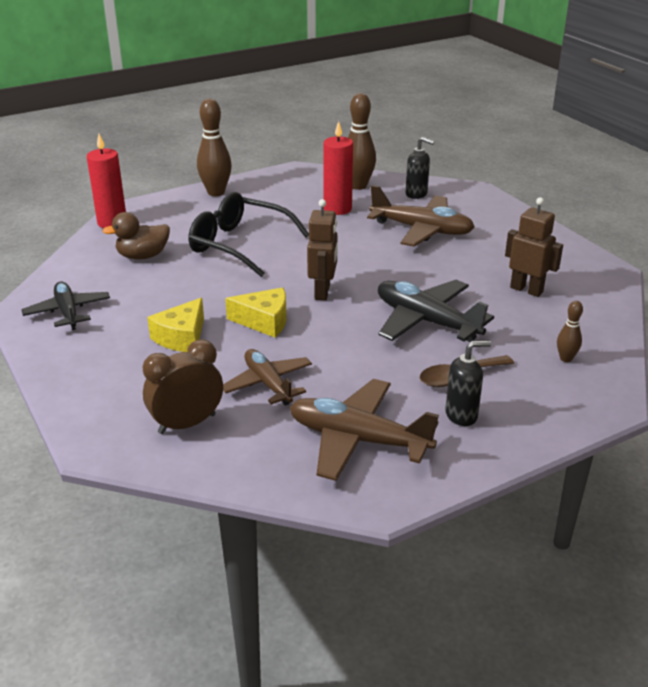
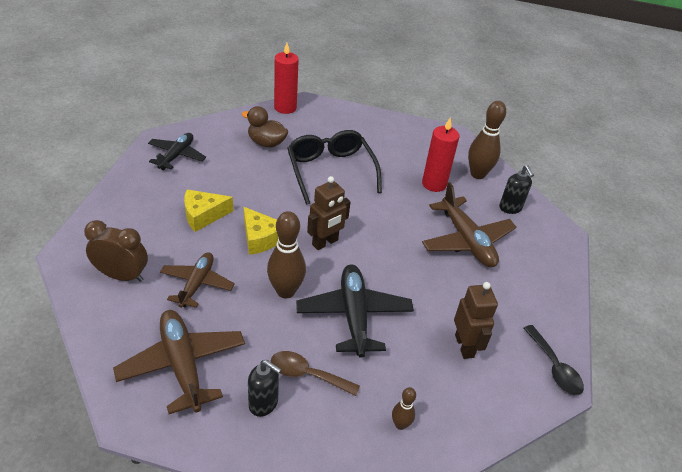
camera: 40 degrees right, 10 degrees up
(216, 192) = (375, 122): brown bowling pin -> brown bowling pin (285, 291)
(594, 265) = (554, 367): none -> black spoon

